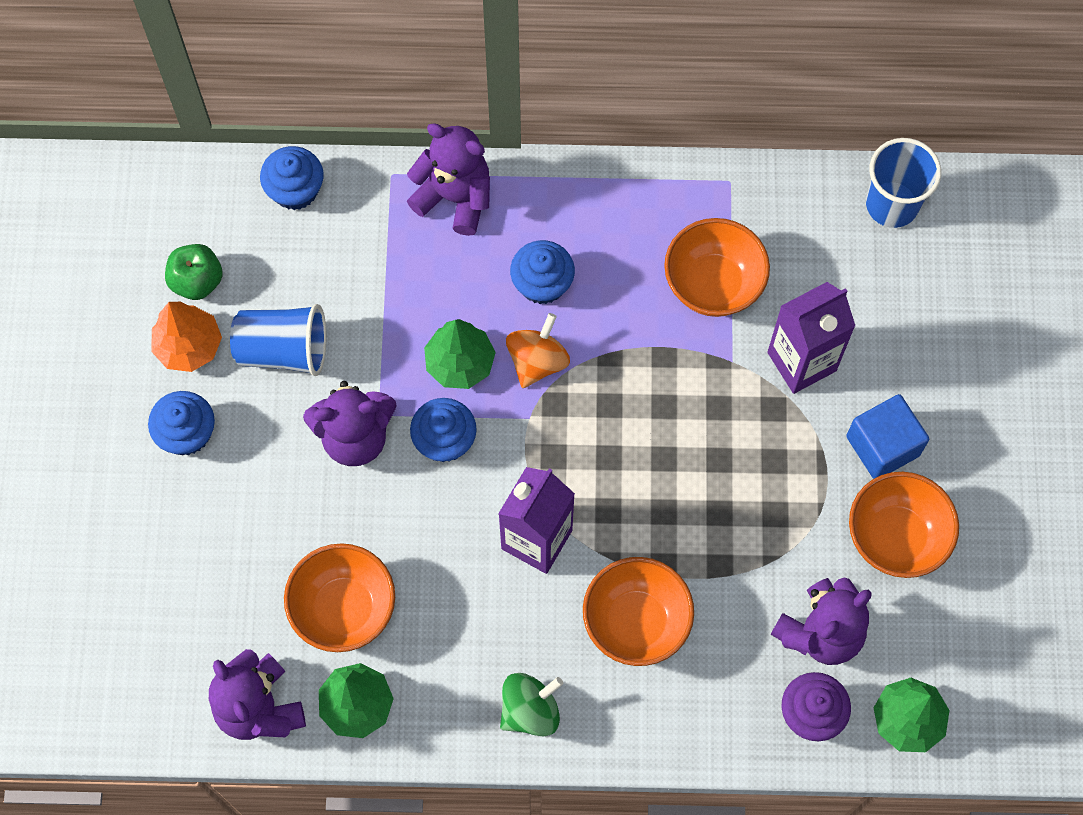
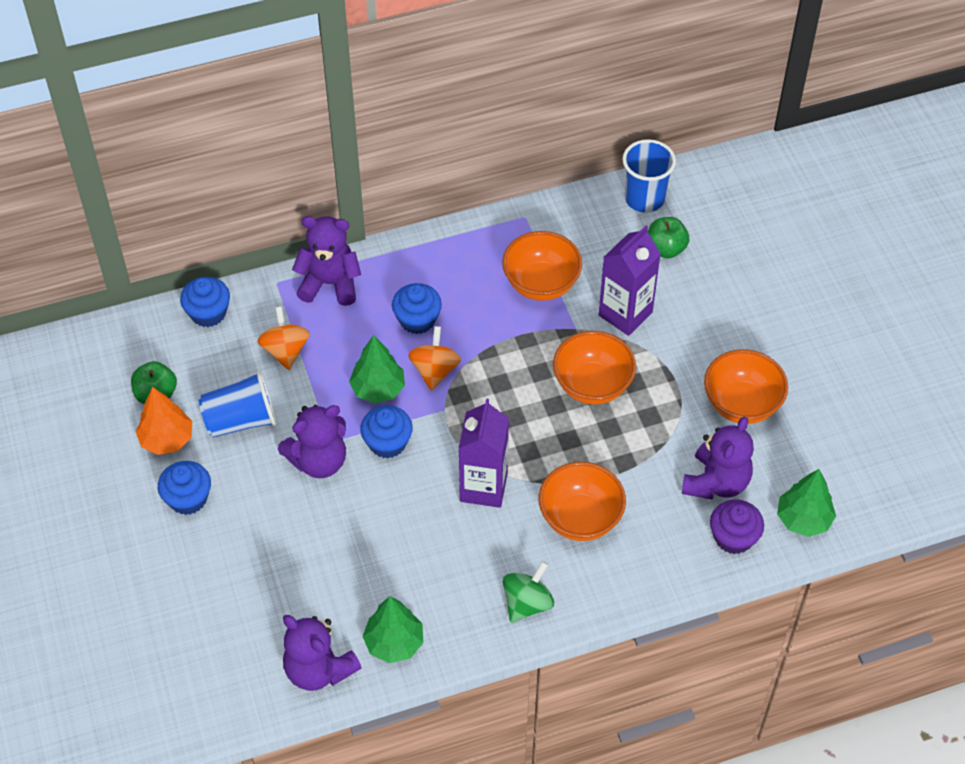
camera: 20 degrees left, 15 degrees down
(344, 608) = (357, 580): orange bowl -> orange bowl (592, 385)
(369, 273) = (285, 350): none -> orange spinning top
(882, 446) = (706, 349): blue cube -> none
(890, 286) = (665, 249): none -> green apple

